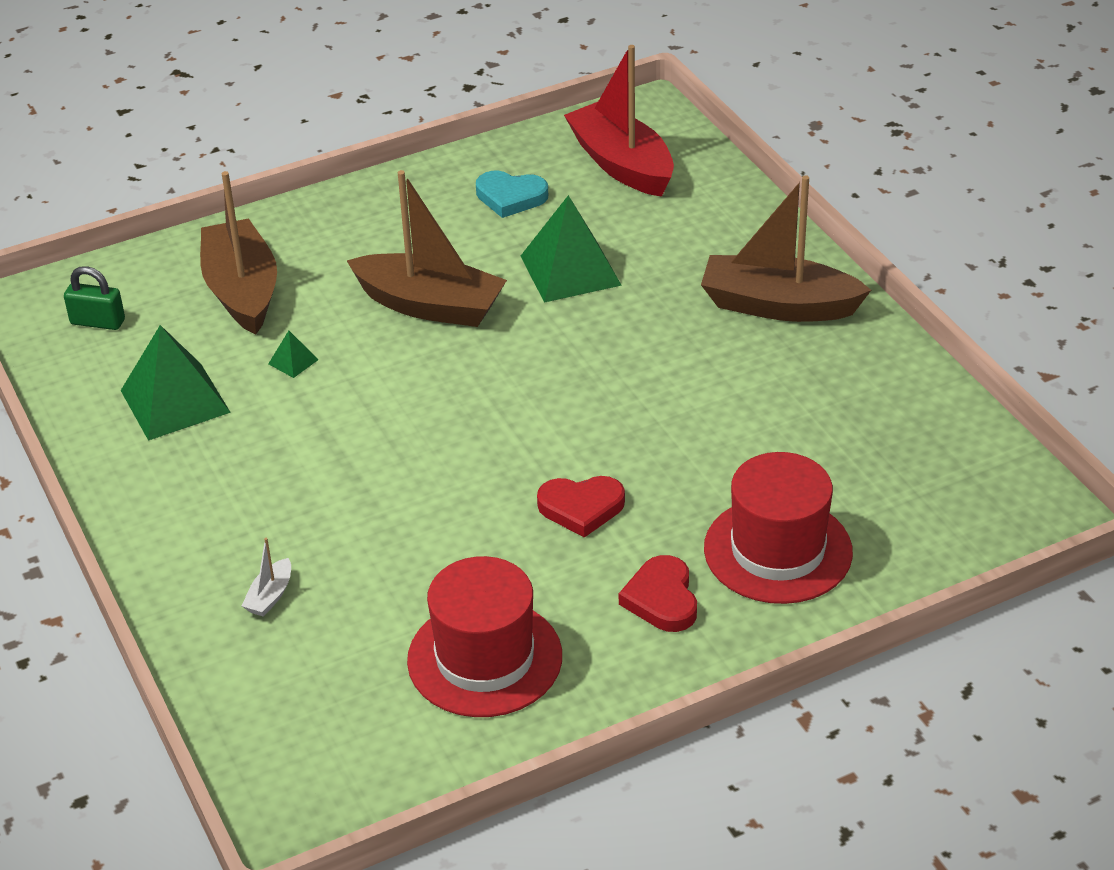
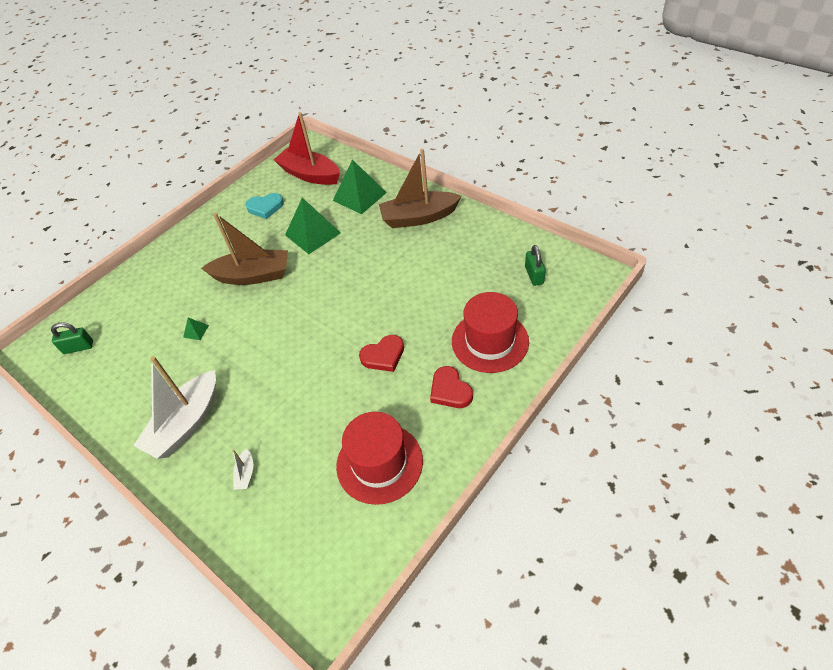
camera: 20 degrees left, 10 degrees up
(175, 401) = (141, 377): green pyramid -> green pyramid (359, 196)
(213, 493) = (186, 423): none -> white boat
(242, 291) = (151, 302): brown boat -> none
(928, 474) = (534, 275): none -> green padlock

